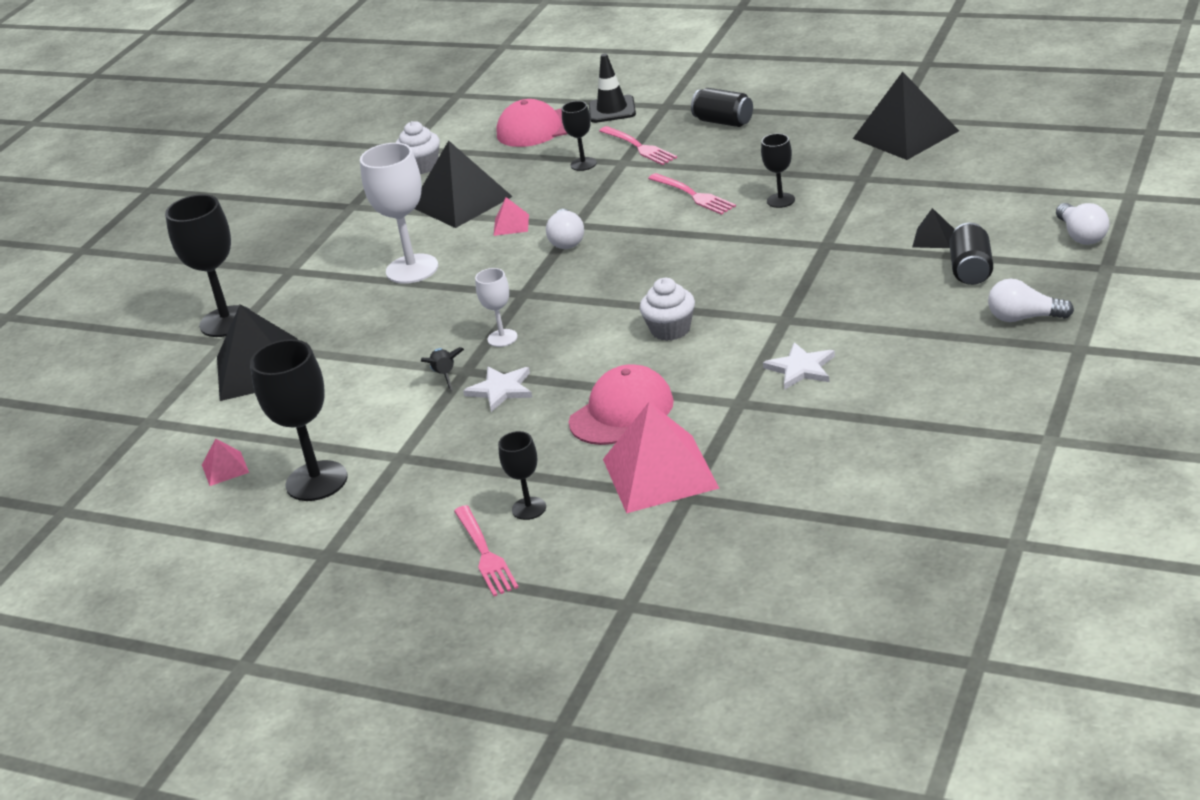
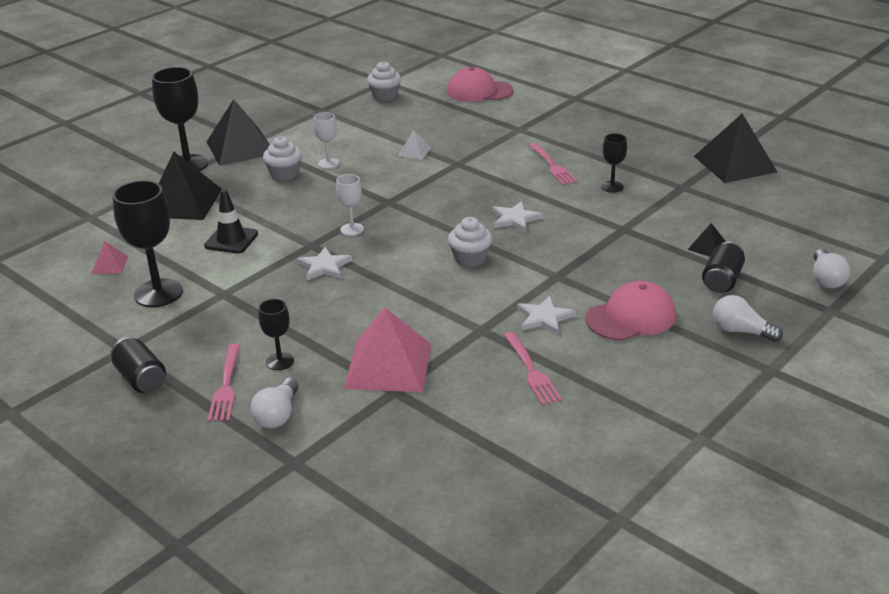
camera: 15 degrees right, 0 degrees up
(365, 298) = (284, 174): none -> white cupcake
(412, 269) = (328, 163): white goblet -> white goblet, size x0.53
(445, 375) = (295, 244): black rocket -> none
(461, 201) = (393, 126): black pyramid -> black pyramid (240, 147)
(511, 225) = (414, 151): pink pyramid -> white pyramid
(567, 240) = (444, 173): white light bulb -> white light bulb (278, 415)
(583, 164) = (491, 123): black goblet -> none
(612, 110) = (536, 91): black traffic cone -> black traffic cone (231, 240)
(621, 412) = (394, 309): pink cap -> pink cap (631, 317)
(639, 147) = (537, 121): pink fork -> pink fork (531, 371)
(692, 269) = (515, 219): none -> white star
(723, 122) = (608, 120): black can -> black can (141, 379)

